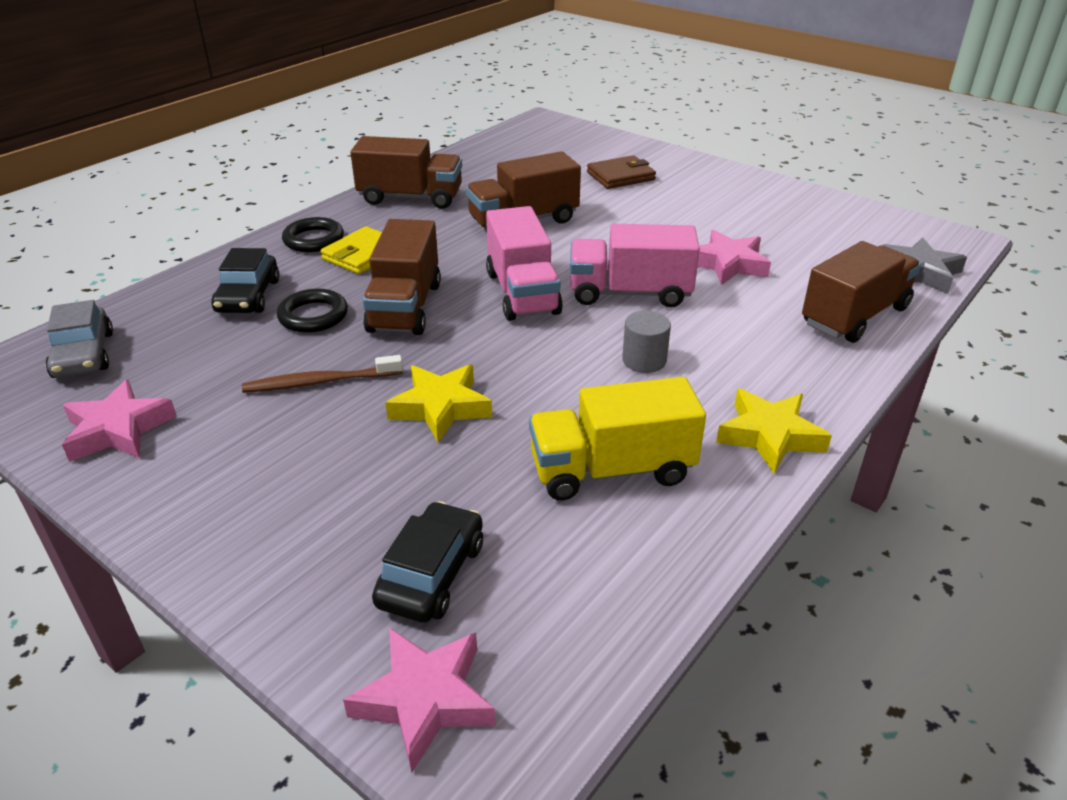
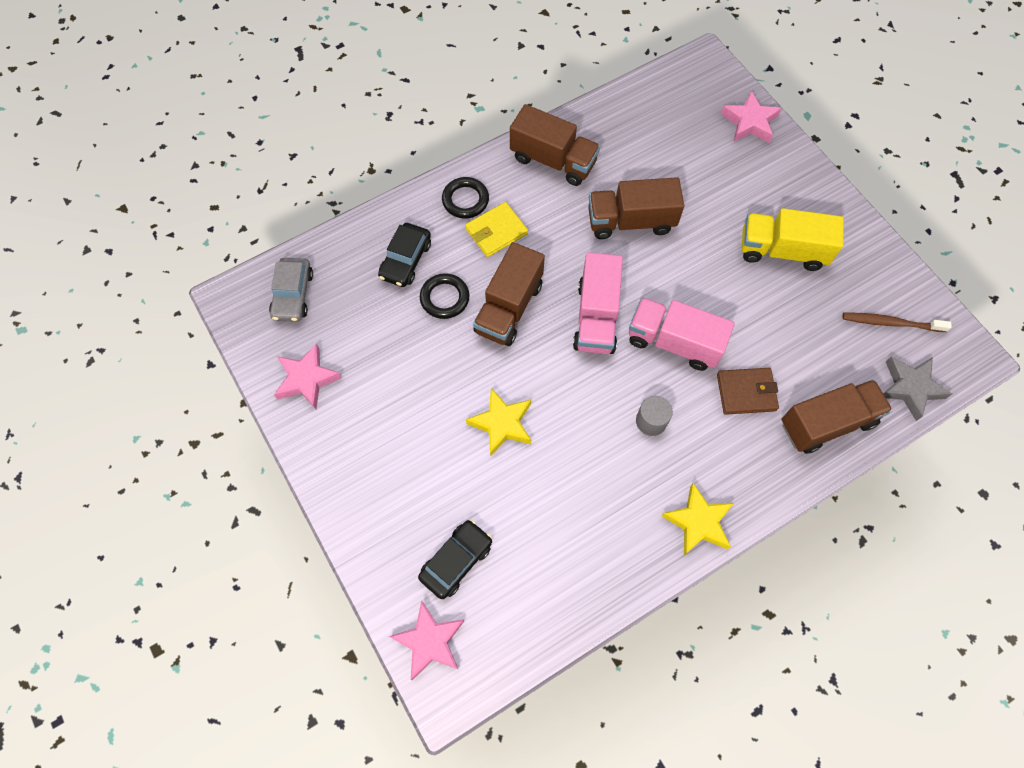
camera: 20 degrees right, 30 degrees up
(319, 382) = (433, 373): brown toothbrush -> brown toothbrush (890, 323)
(611, 470) = (586, 517): yellow truck -> yellow truck (782, 251)
(620, 176) = (736, 177): brown wallet -> brown wallet (746, 392)
(728, 264) = (765, 330): pink star -> pink star (749, 122)

